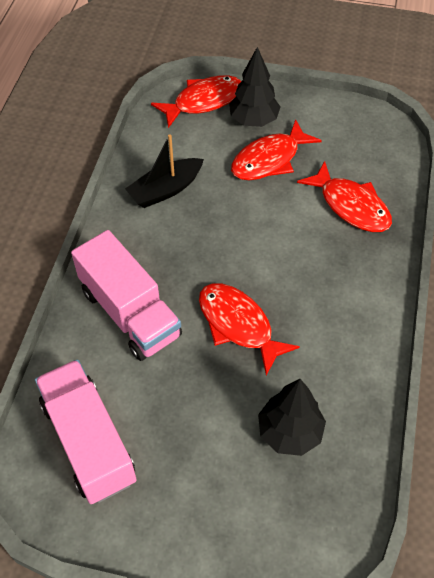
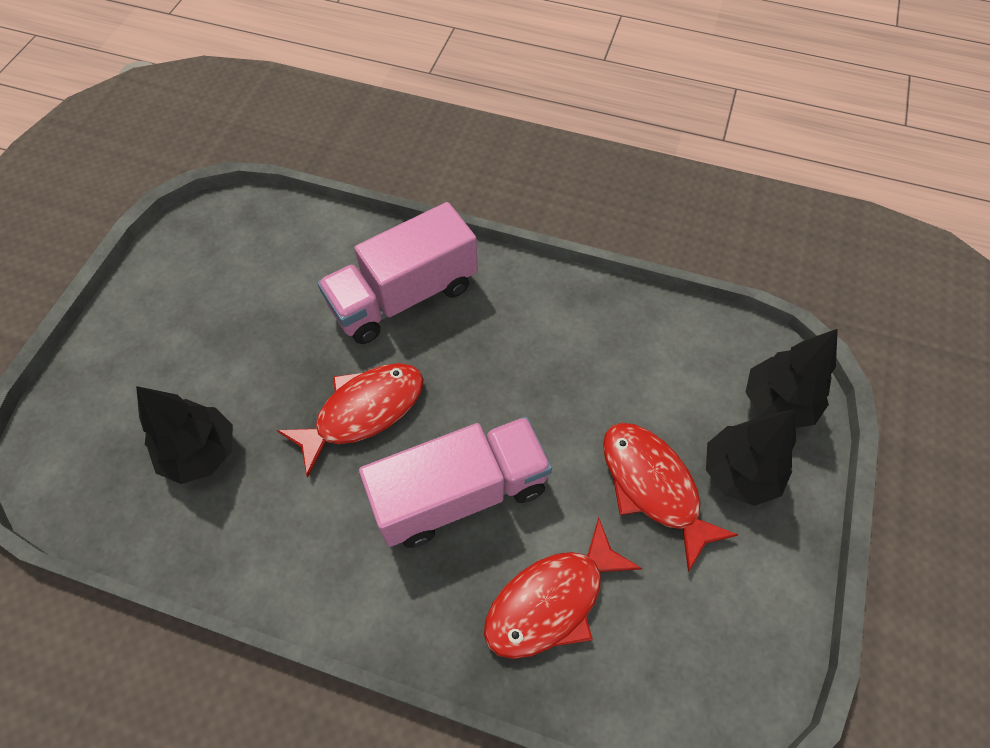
camera: 95 degrees right, 5 degrees up
(89, 441) = (253, 256): pink truck -> pink truck (460, 493)
(165, 190) = (596, 343): black boat -> none
(203, 101) = (777, 403): red fish -> black tree

